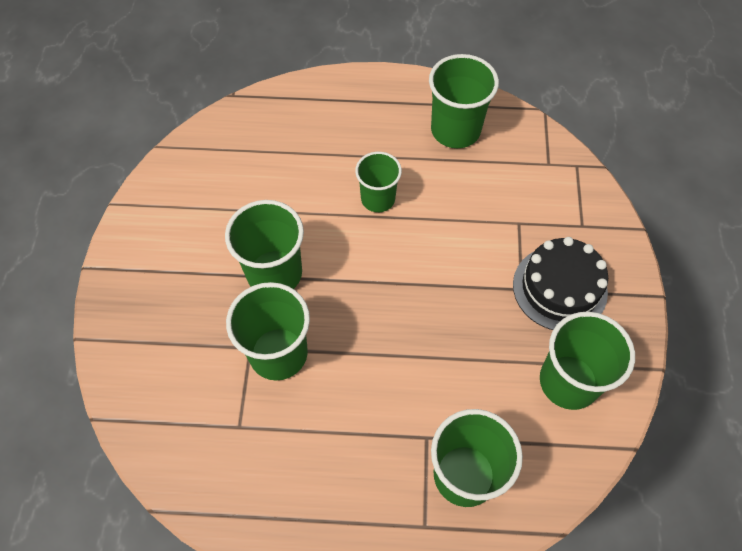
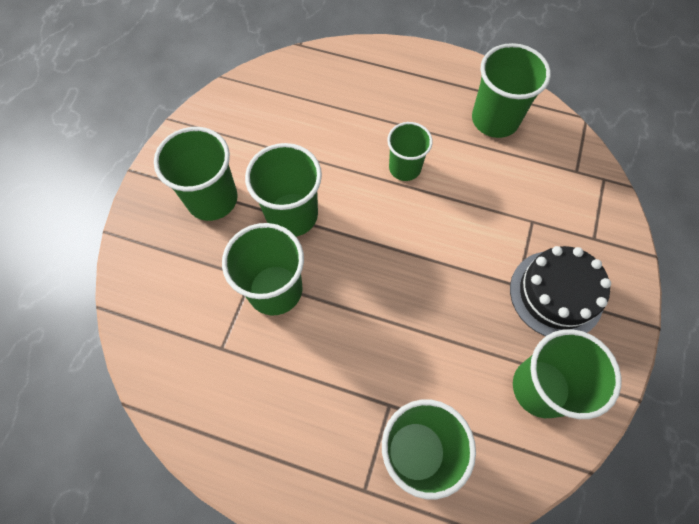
camera: 15 degrees right, 5 degrees up
(185, 277) = (212, 199): none -> green cup

